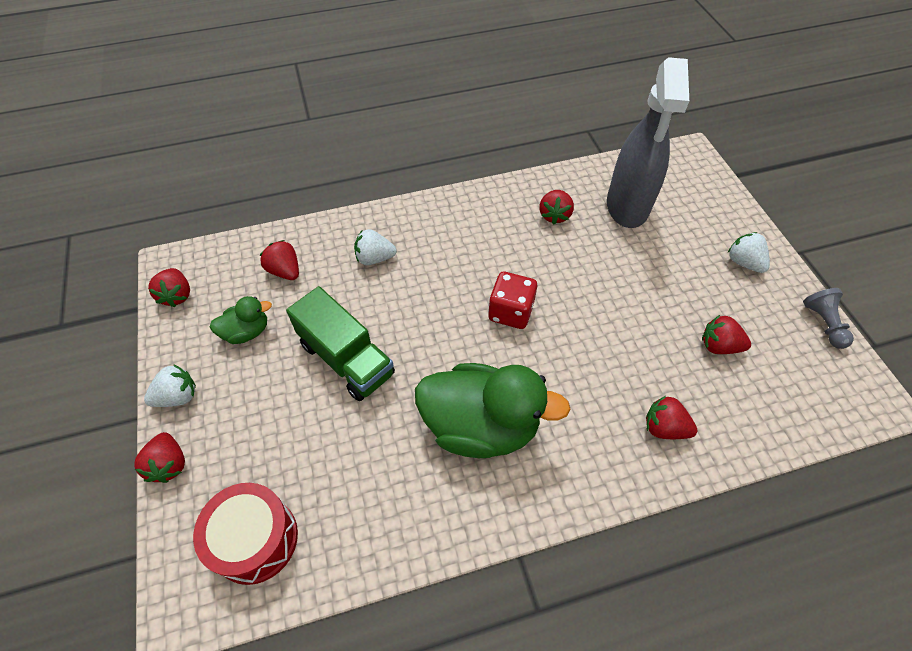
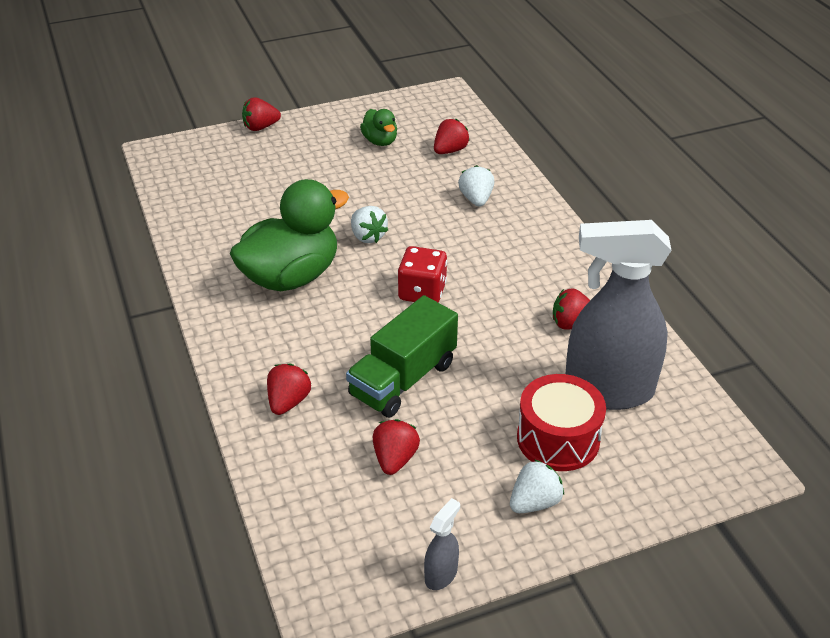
camera: 85 degrees right, 15 degrees down
(177, 295) = (413, 102): red strawberry -> none
(178, 396) = (317, 120): white strawberry -> white strawberry (367, 236)
(255, 539) = (201, 172): red drum -> red drum (558, 439)
(346, 359) = (357, 195): green truck -> green truck (403, 379)
(481, 426) = (291, 276): green duck -> green duck turned 135 degrees counterclockwise
(823, 324) = (441, 574): grey pawn -> grey spray bottle

